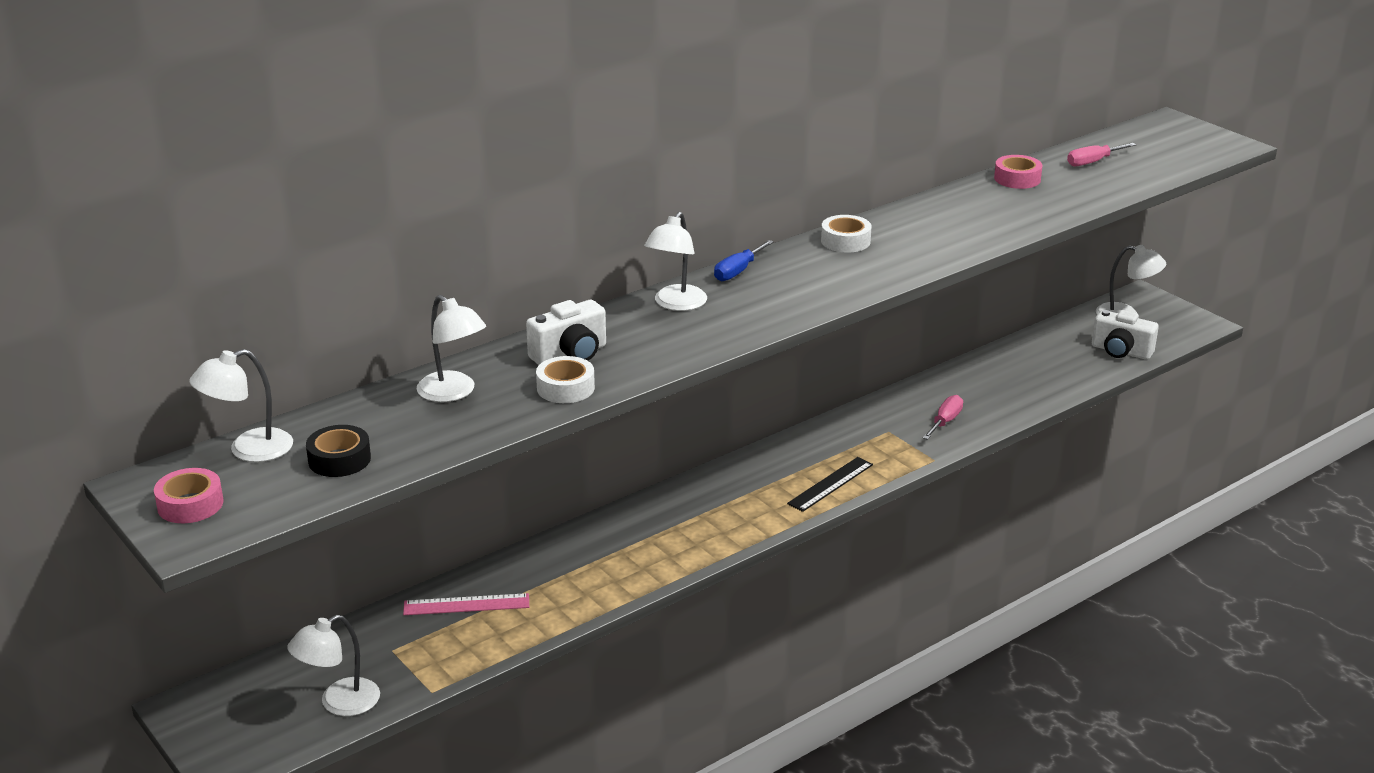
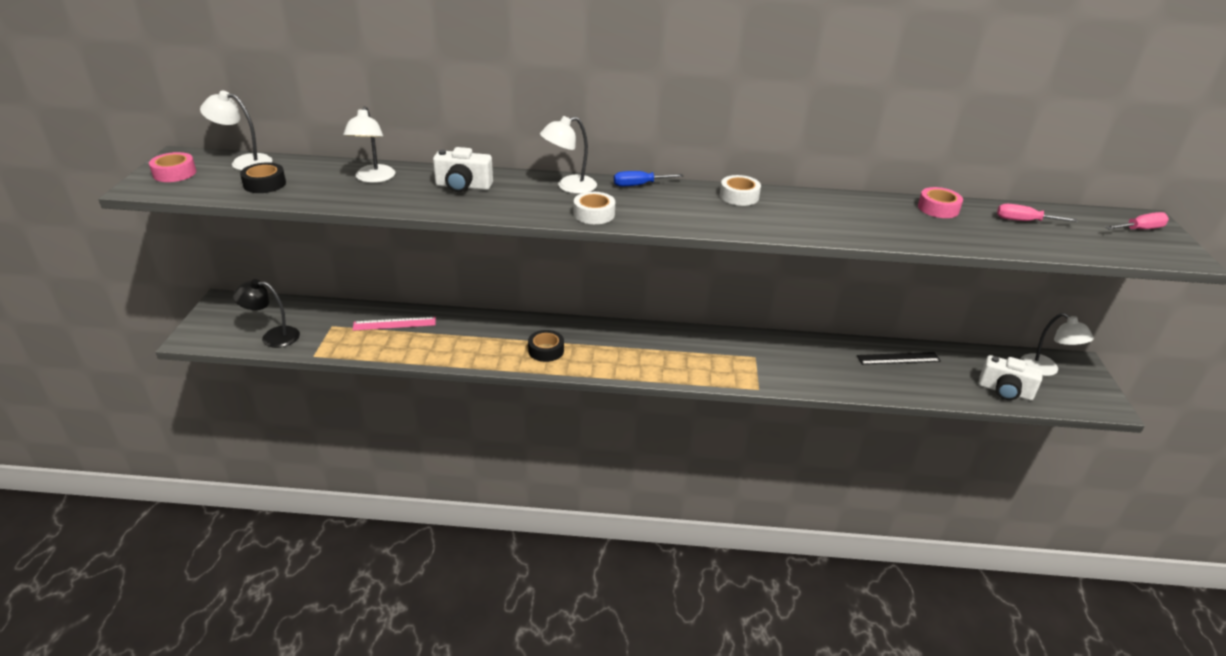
camera: 40 degrees right, 5 degrees up
(339, 703) = (273, 337): white lamp -> black lamp
(466, 604) = (394, 323): pink ruler -> pink ruler turned 45 degrees counterclockwise
(565, 388) = (426, 201): white tape -> white tape (594, 214)
(684, 537) = (546, 350): none -> black tape
(830, 484) = (671, 367): black ruler -> black ruler (898, 358)
(945, 421) = (801, 370): pink screwdriver -> pink screwdriver (1140, 229)
(1121, 351) = (1005, 391): white camera -> white camera turned 45 degrees counterclockwise

